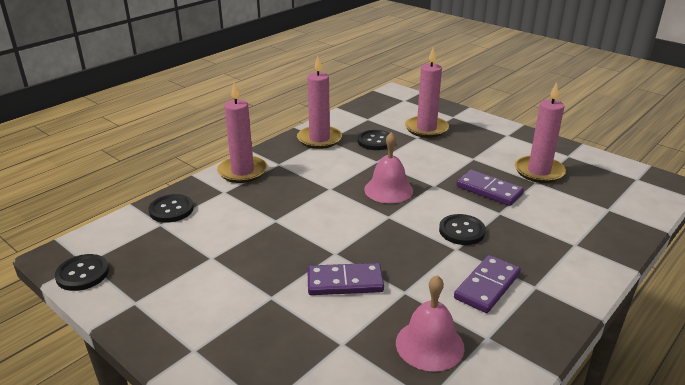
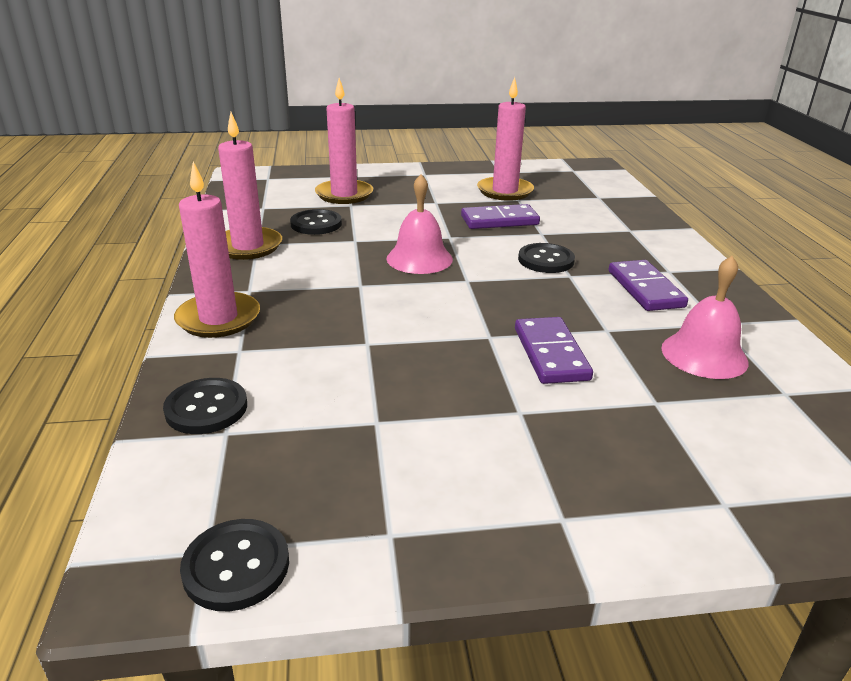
camera: 50 degrees left, 0 degrees up
(345, 282) = (551, 354): purple domino -> purple domino turned 45 degrees counterclockwise

